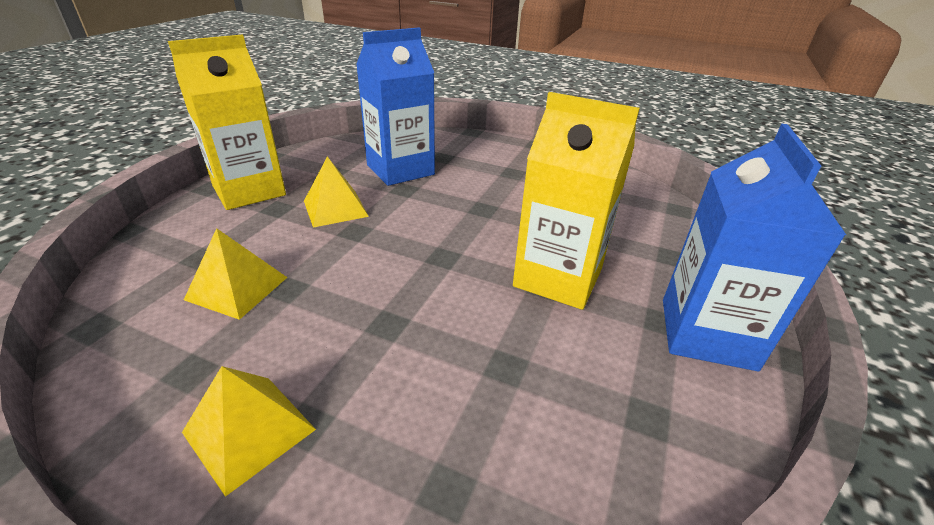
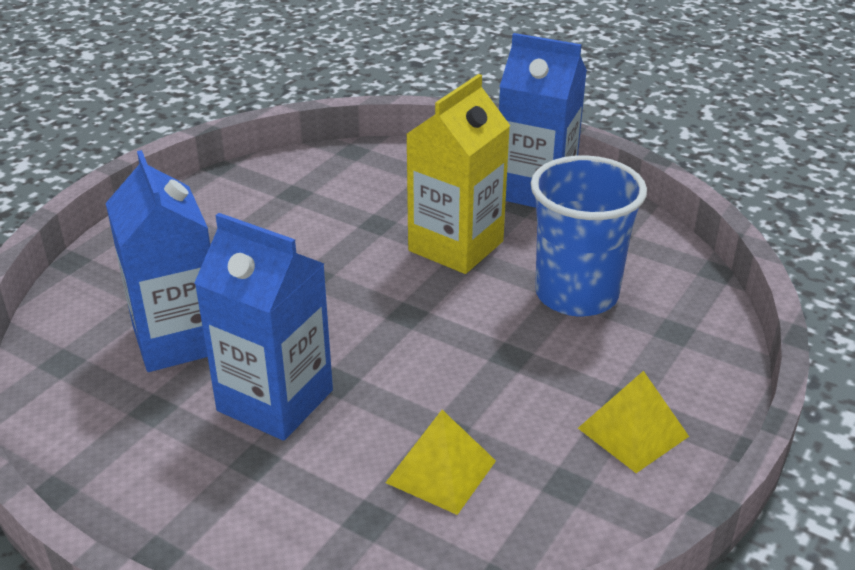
camera: 80 degrees left, 0 degrees up
(249, 191) = (188, 499): yellow carton -> none
(335, 208) = (275, 400): yellow pyramid -> blue carton
(502, 375) = (576, 294): none -> blue cup

